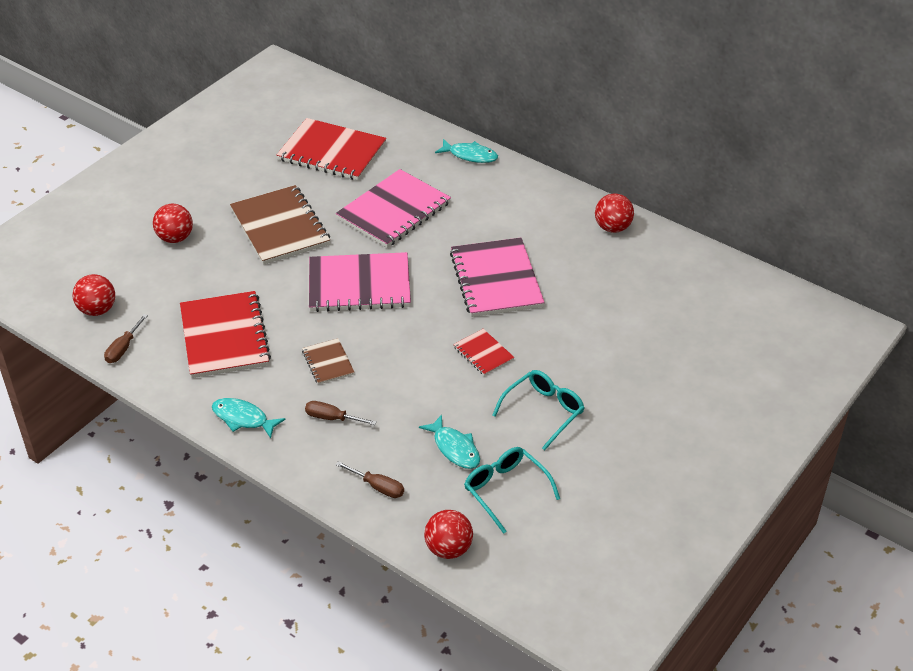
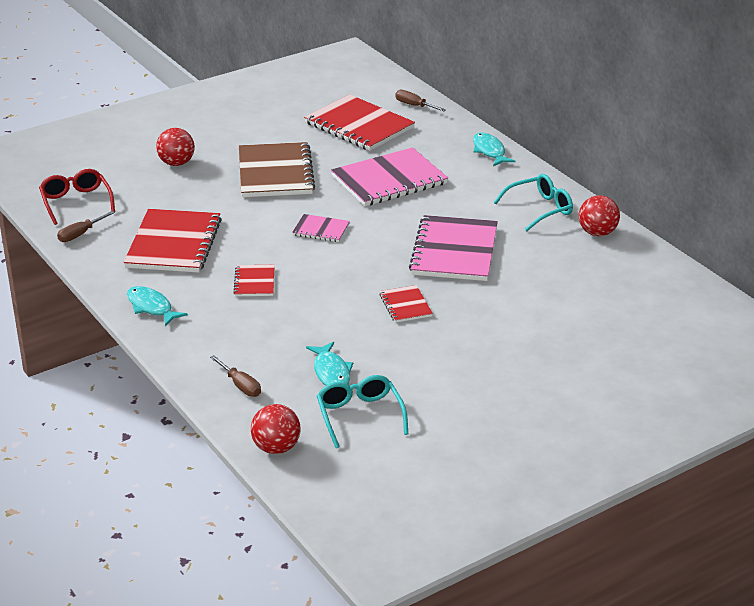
camera: 20 degrees right, 10 degrees down
(97, 310) = (76, 202): red ball -> red glasses
(328, 363) = (254, 282): brown notebook -> red notebook
(332, 418) = (232, 324): brown screwdriver -> brown screwdriver (414, 106)
(359, 285) = (321, 230): pink notebook -> pink notebook, size x0.49
(470, 155) = (489, 151): turquoise fish -> turquoise fish turned 150 degrees counterclockwise
(544, 411) = (436, 363): turquoise glasses -> turquoise glasses (540, 209)

